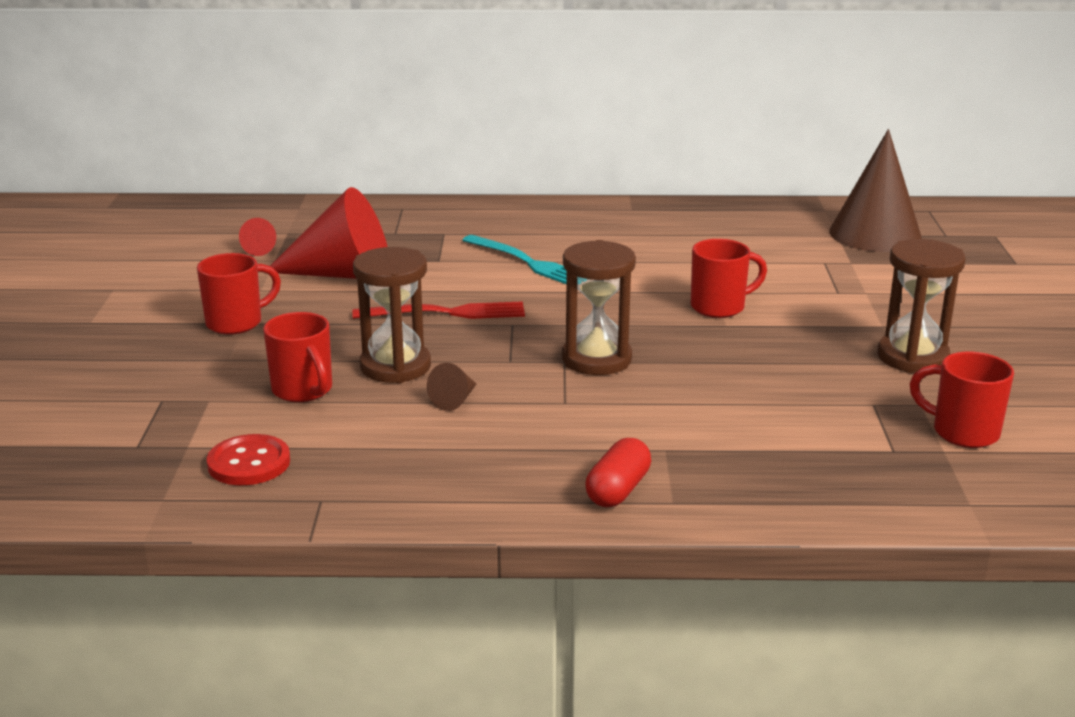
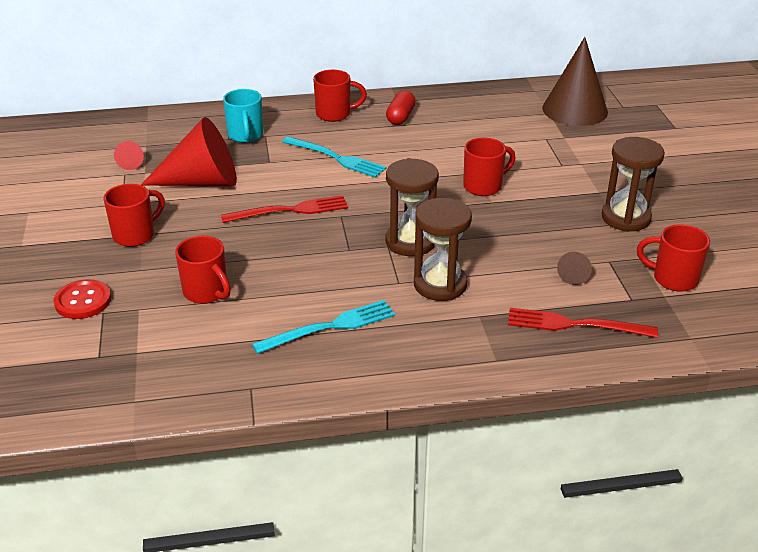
camera: 10 degrees left, 10 degrees up
(249, 463) = (188, 362): red button -> red button (83, 301)
(395, 366) = (267, 263): brown hourglass -> brown hourglass (440, 285)
(418, 231) = (245, 136): none -> turquoise mug
(455, 400) = (320, 289): brown cone -> brown cone (574, 275)
(455, 442) = (331, 326): none -> turquoise fork
(543, 217) = (335, 114): none -> red mug
(618, 490) = (456, 354): red capsule -> red capsule (400, 117)
(798, 472) = (573, 324): none -> red fork

